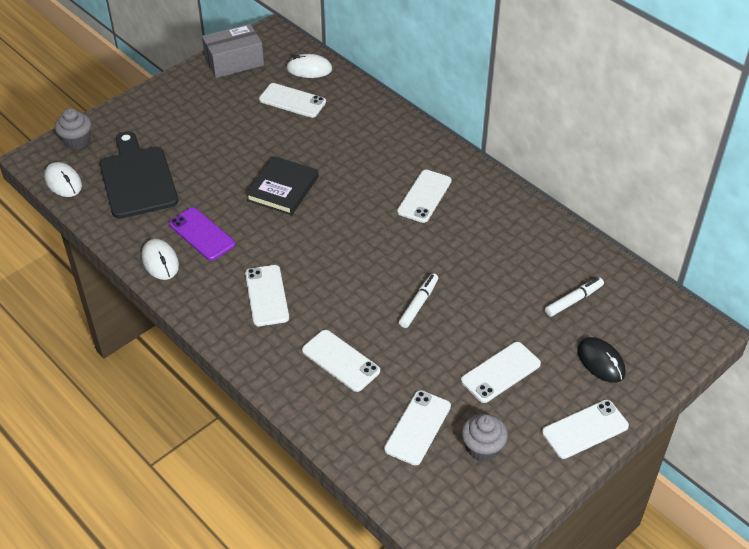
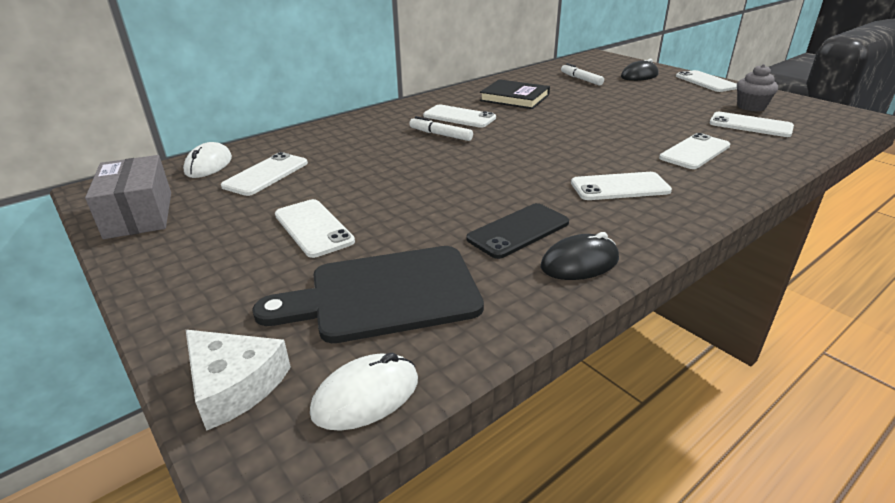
camera: 85 degrees left, 15 degrees down
(77, 141) = (234, 385): grey cupcake -> white cheese
(160, 261) = (579, 263): white mouse -> black mouse
(202, 234) = (518, 231): purple phone -> black phone
(283, 188) = (434, 179): black book -> black book (514, 98)
(418, 304) = (604, 122): white marker -> white marker (440, 135)
(500, 372) = (668, 100): white phone -> white phone (313, 228)

